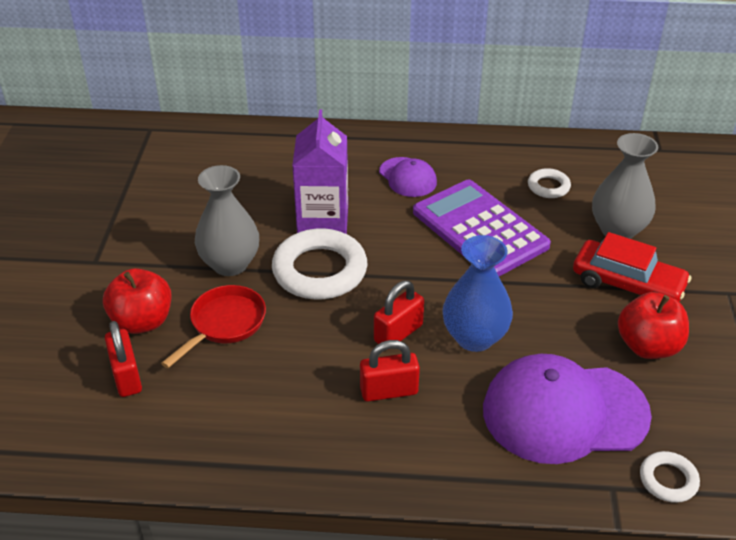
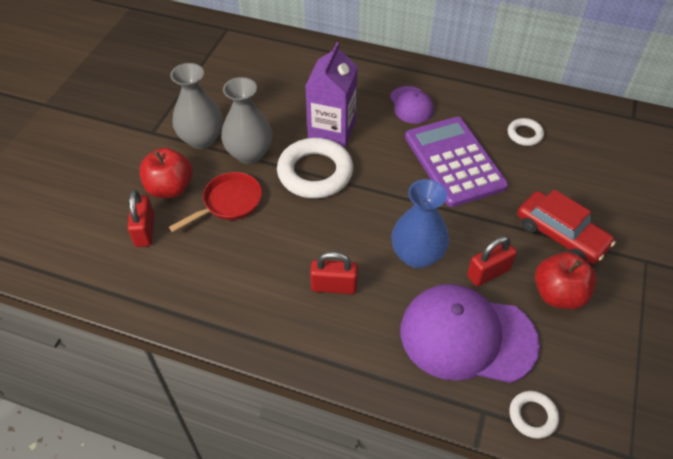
camera: 15 degrees right, 10 degrees up
(398, 333) = (358, 239): red padlock -> red padlock (488, 273)
(617, 230) = (570, 184): grey vase -> grey vase (202, 139)

